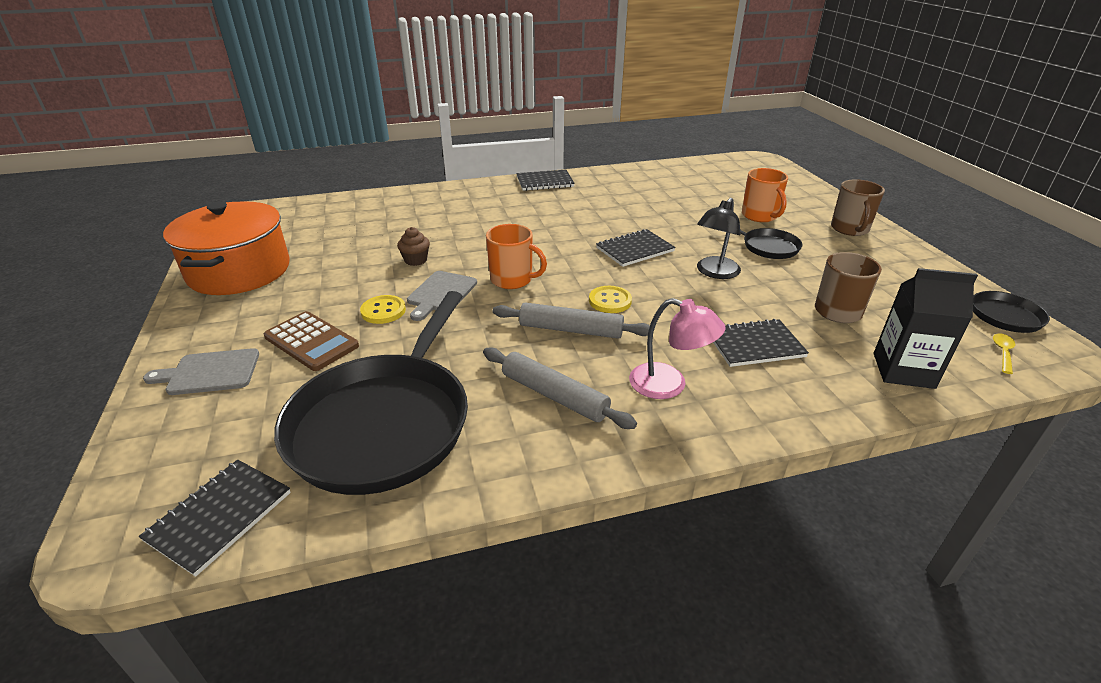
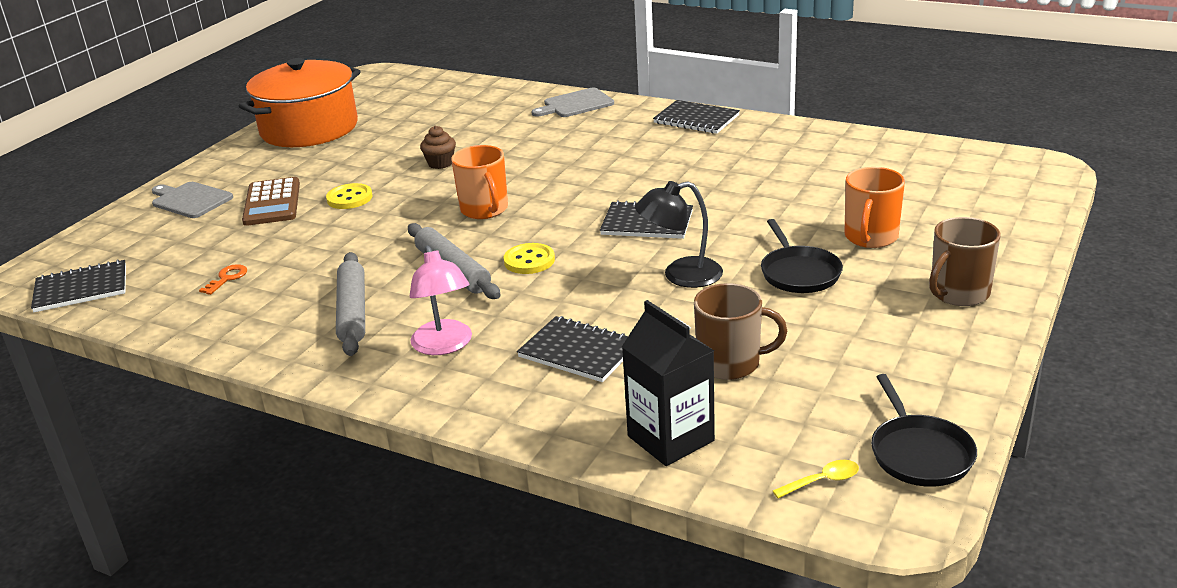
camera: 45 degrees right, 5 degrees down
(384, 423) = (227, 278): black pan -> orange key
(440, 294) = (410, 200): grey cutting board -> grey cutting board (575, 104)

